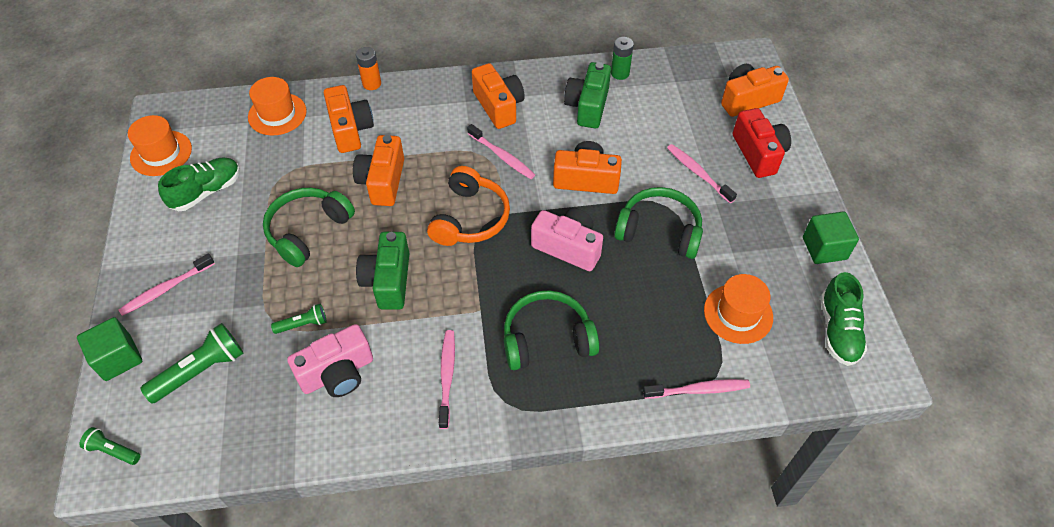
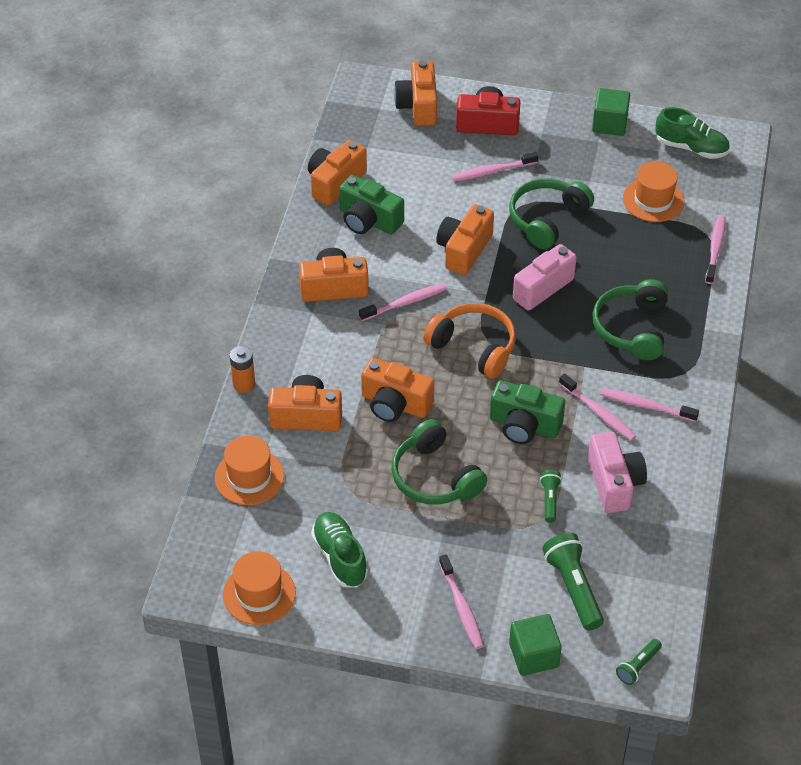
camera: 70 degrees left, 5 degrees down
(424, 337) = (598, 412): none -> pink toothbrush
(620, 73) = (335, 182): green battery -> orange camera

